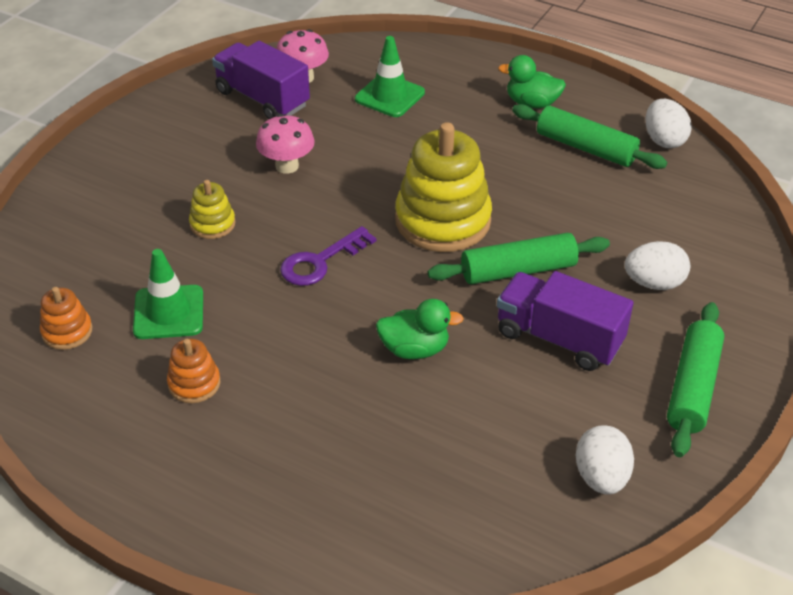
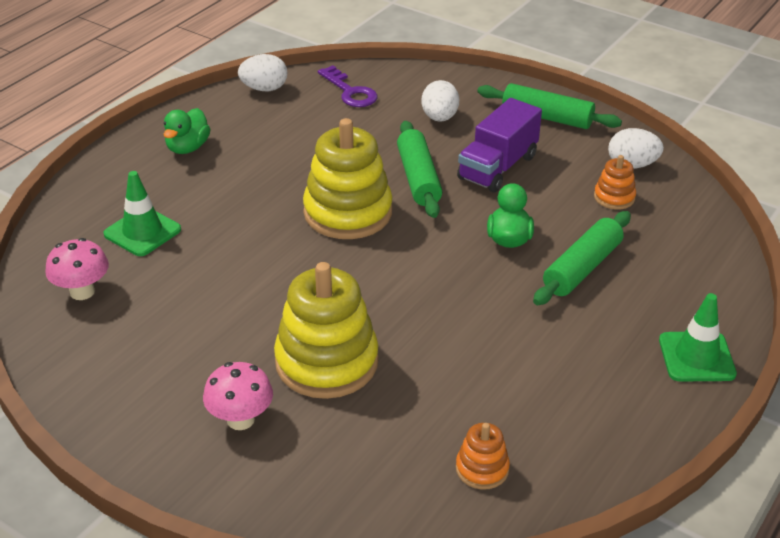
camera: 85 degrees left, 5 degrees down
(168, 312) = (457, 391): green traffic cone -> green traffic cone (696, 357)
(194, 384) = (552, 371): orange stacking toy -> orange stacking toy (614, 197)
(212, 224) = (326, 362): yellow stacking toy -> yellow stacking toy, size x2.12
(262, 99) = (112, 324): purple truck -> none
(287, 166) = (242, 307): pink mushroom -> pink mushroom (240, 419)
(321, 261) = (394, 288): purple key -> purple key (350, 91)
(585, 147) = (263, 127): green rolling pin -> green rolling pin (582, 268)

